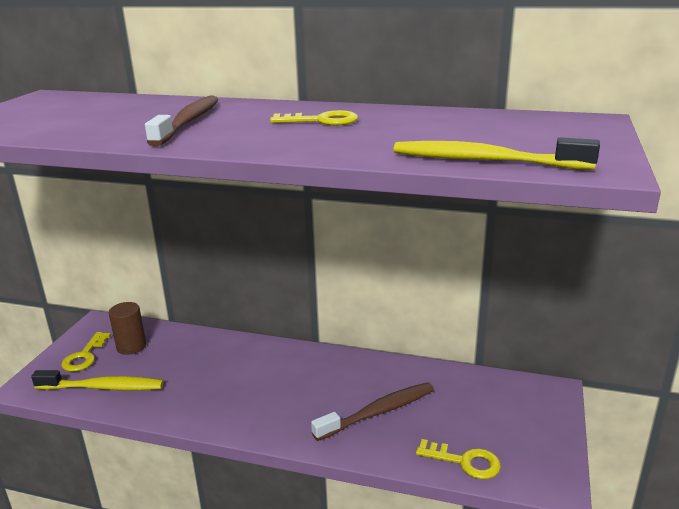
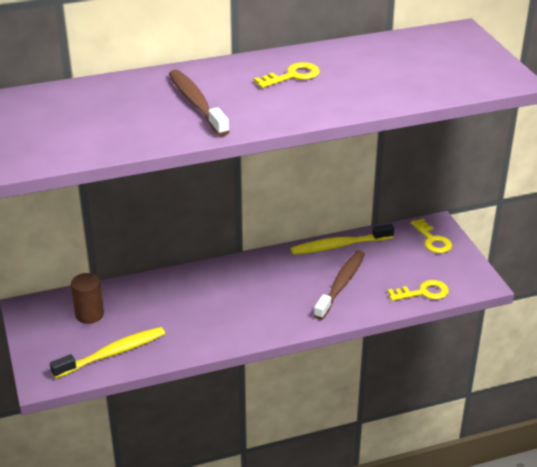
camera: 35 degrees left, 10 degrees up
(84, 356) = (58, 338): yellow key -> yellow key (432, 240)
(484, 160) = (446, 90): yellow toothbrush -> yellow toothbrush (339, 245)

